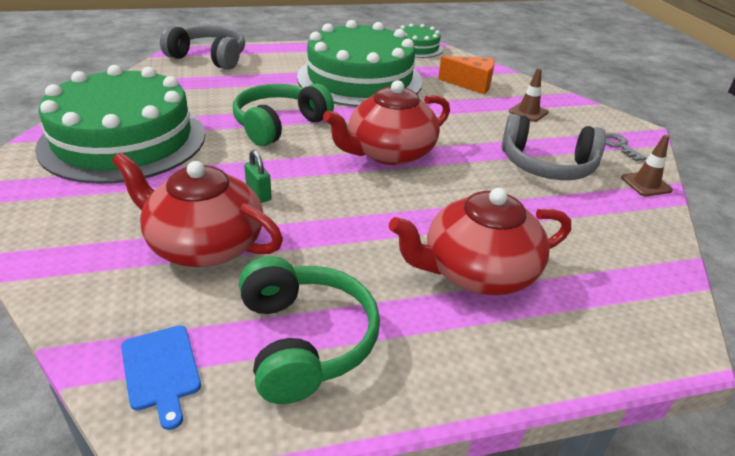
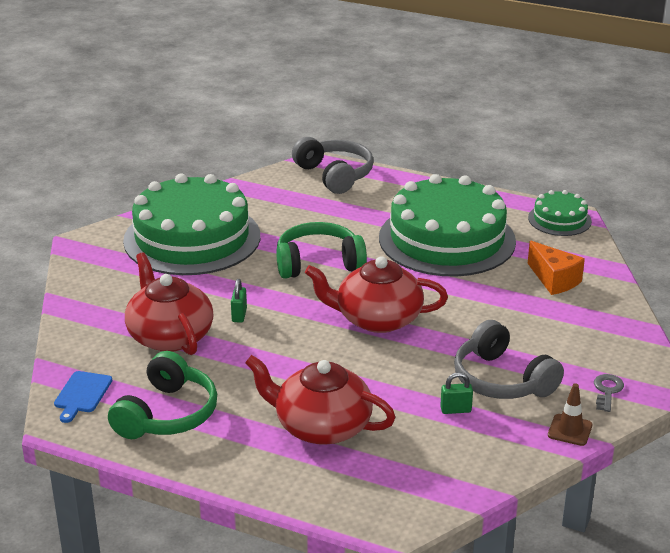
camera: 40 degrees right, 5 degrees down
(528, 112) = (568, 327): brown traffic cone -> none
(554, 203) = (455, 410): none -> green padlock

